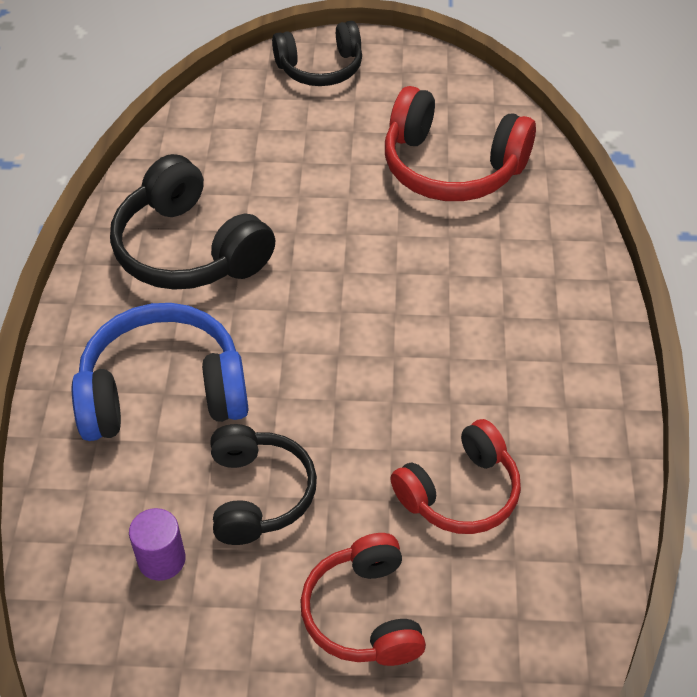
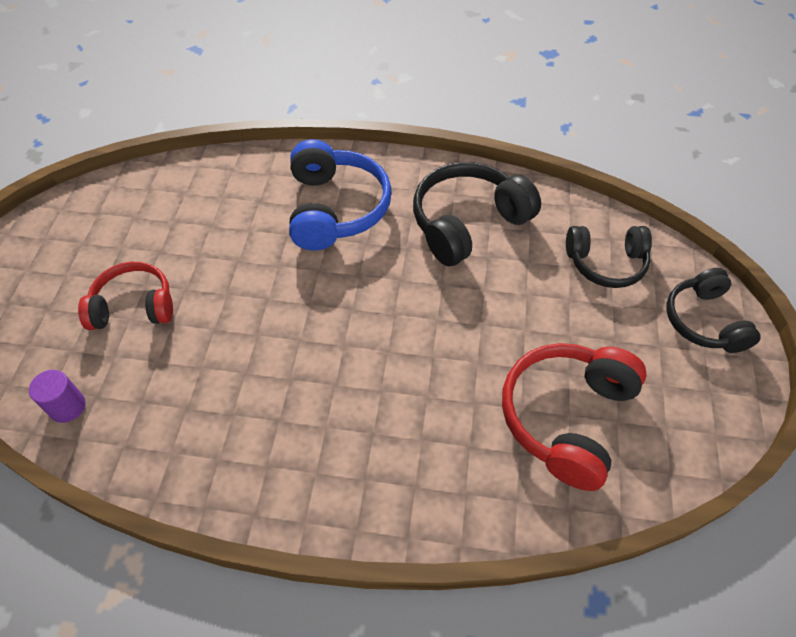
camera: 95 degrees right, 5 degrees up
(161, 559) = (208, 208): purple cylinder -> purple cylinder (67, 407)
(258, 494) = (240, 256): black headphones -> black headphones (606, 263)
(460, 492) = (207, 374): red headphones -> none

